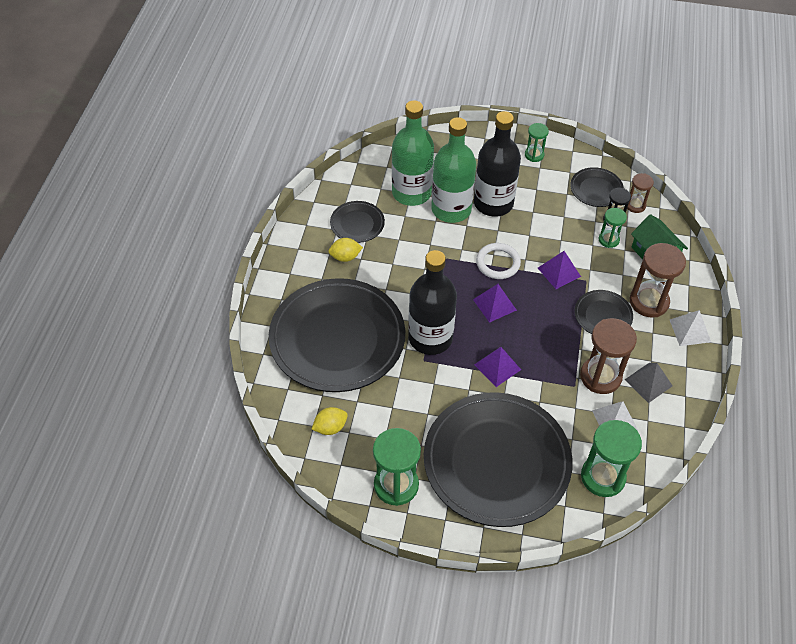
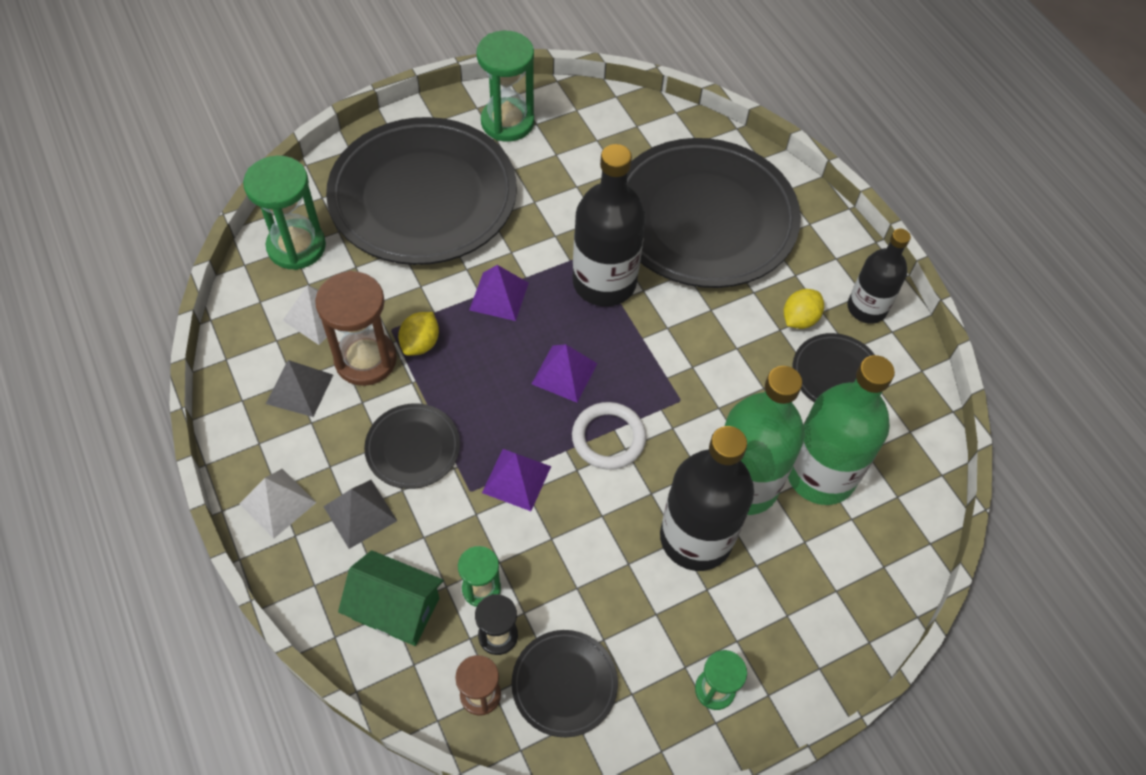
camera: 140 degrees right, 5 degrees up
(305, 241) = (866, 308): none -> black bottle
(330, 427) = (619, 133): yellow lemon -> yellow lemon (420, 343)
(649, 302) = (360, 513): brown hourglass -> grey pyramid

